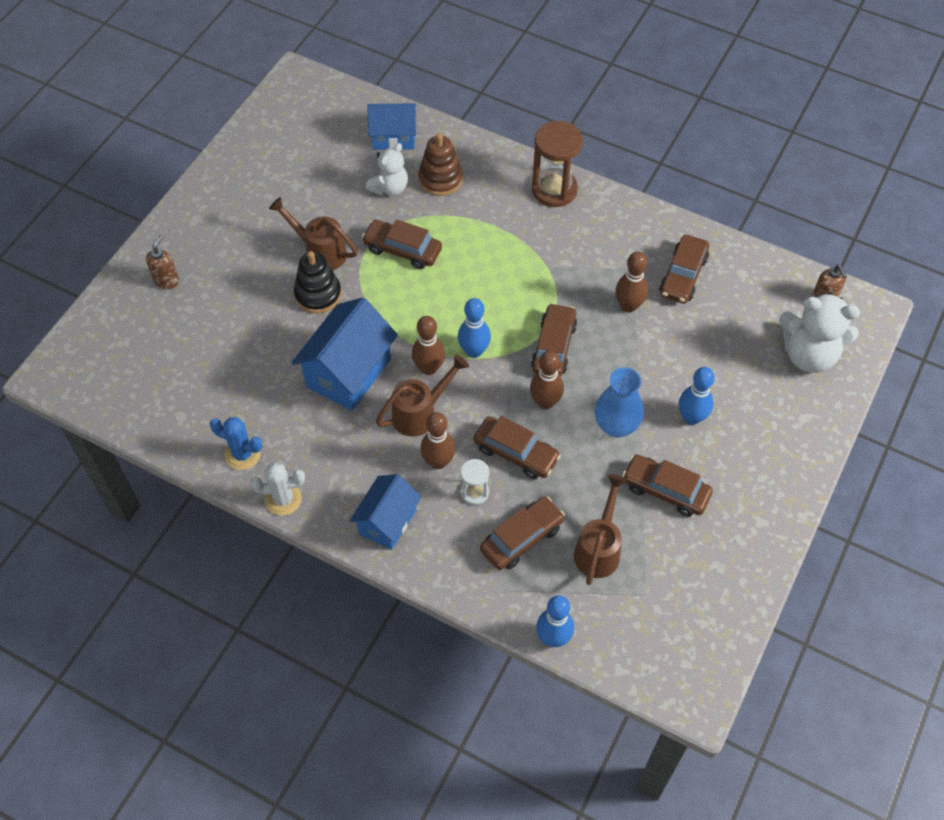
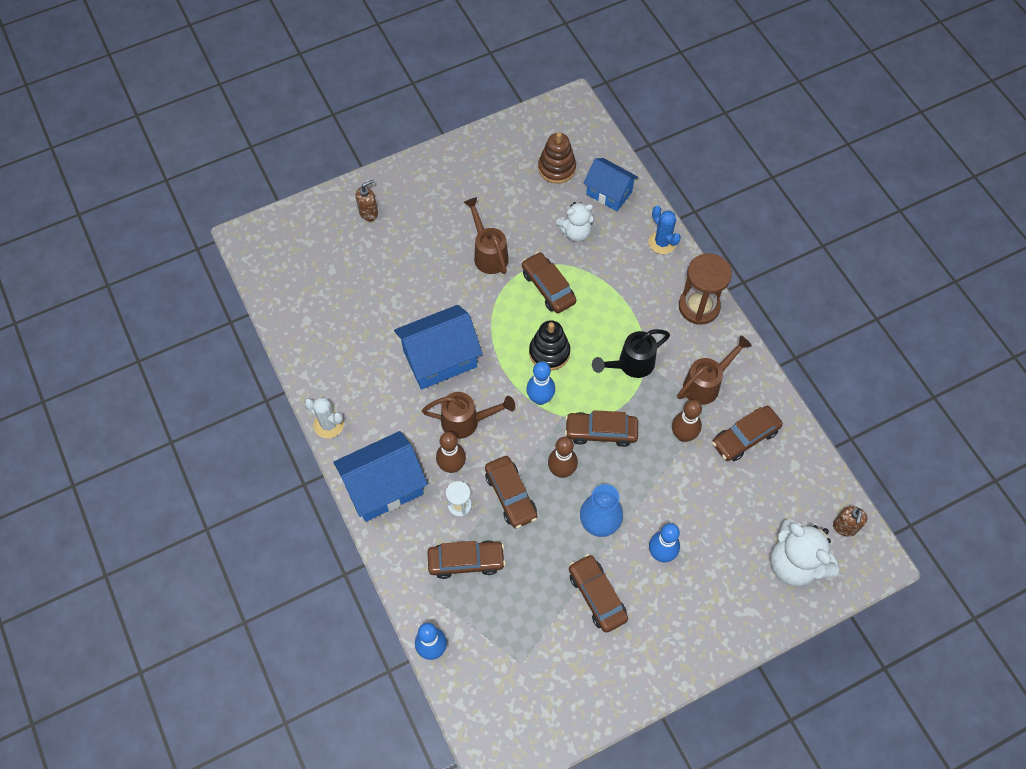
camera: 35 degrees right, 5 degrees up
(242, 454) = (326, 374): blue cactus -> blue cactus (662, 242)
(318, 294) = (463, 286): black stacking toy -> black stacking toy (549, 352)
(387, 522) = (384, 487): blue house -> blue house, size x1.54
(429, 368) = (498, 391): brown bowling pin -> none
(440, 179) = (618, 247): brown stacking toy -> brown stacking toy (556, 168)
(533, 273) = (630, 365): none -> black watering can
(553, 347) = (601, 432): brown car -> brown car turned 135 degrees counterclockwise
(599, 548) = (514, 606): brown watering can -> brown watering can (706, 384)

